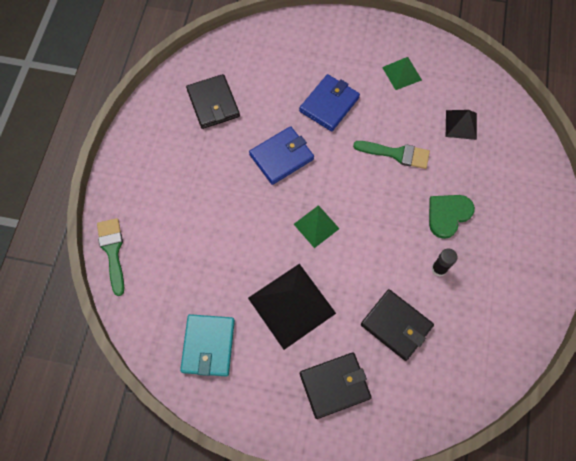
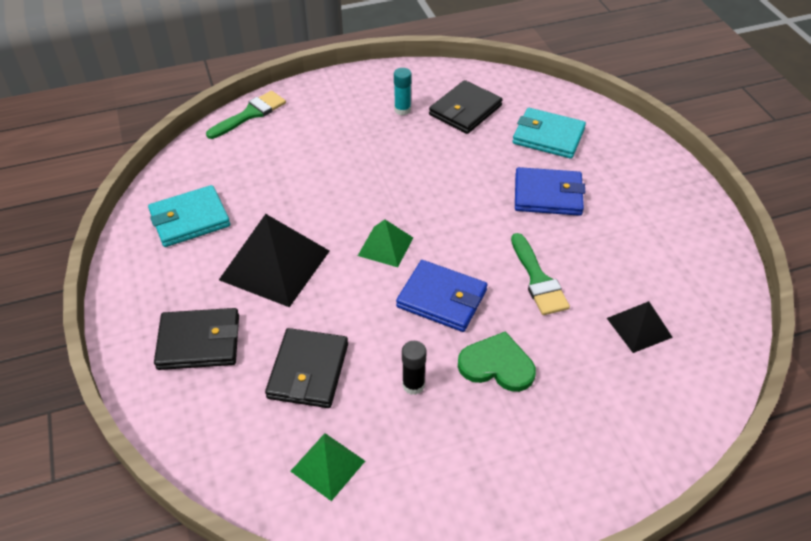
camera: 60 degrees right, 20 degrees down
(184, 143) = (402, 110): none -> turquoise glue stick
(275, 70) = (548, 136): none -> turquoise wallet
(281, 157) = (447, 184): blue wallet -> blue wallet (442, 298)
(334, 385) = (199, 342): black wallet -> black wallet turned 45 degrees counterclockwise
(402, 73) = (653, 240): green pyramid -> green pyramid (327, 466)

